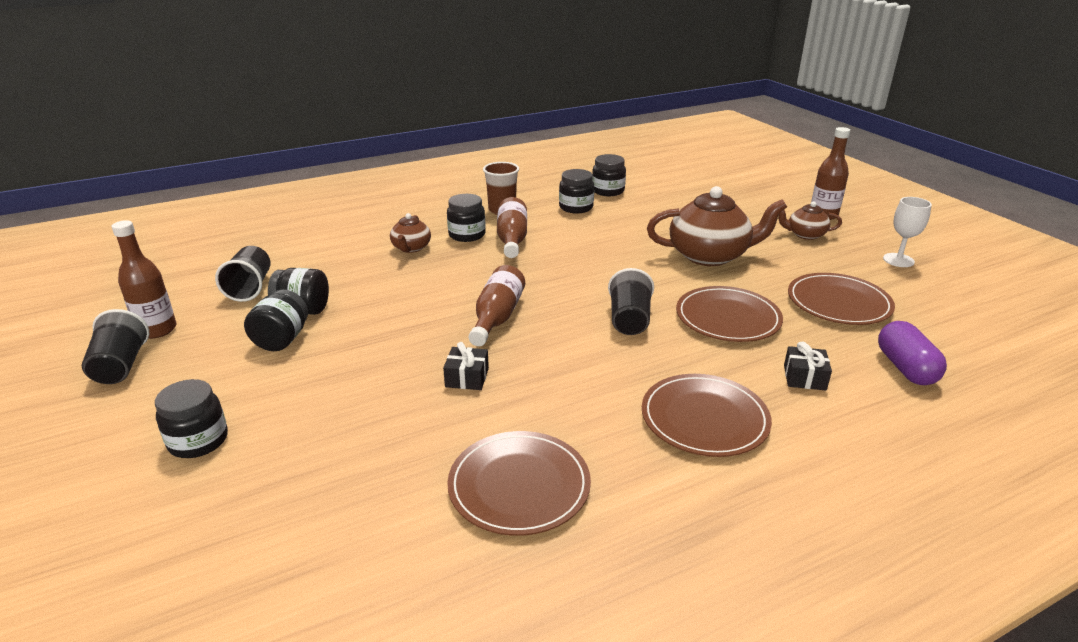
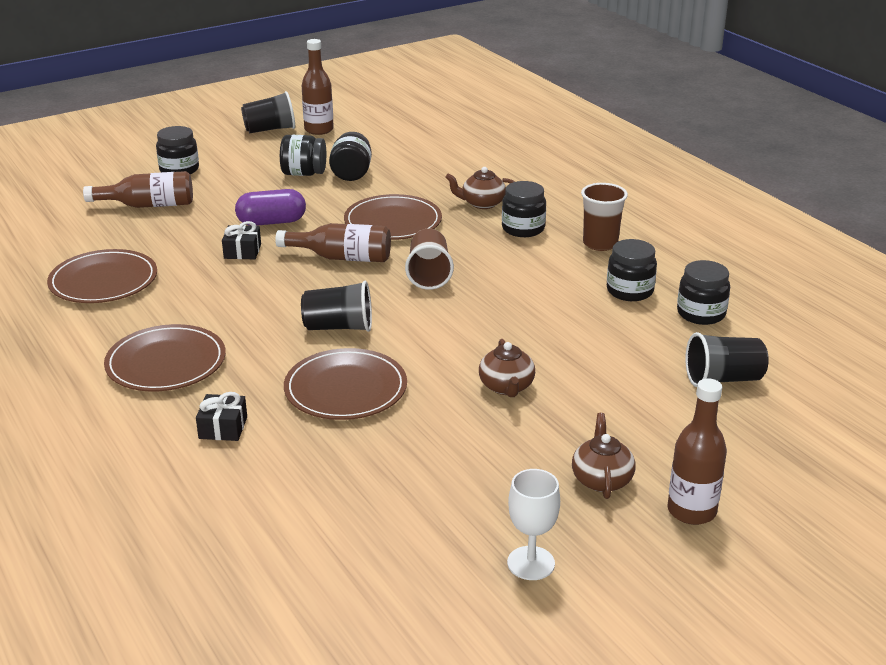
camera: 85 degrees right, 0 degrees up
(250, 288) = (388, 148): black cup -> black cup (723, 379)
(512, 239) = (518, 254): brown bottle -> brown bottle (148, 205)
(539, 277) = (429, 274): none -> brown cup
(709, 255) = (506, 387): brown teapot -> brown teapot, size x0.52
(838, 303) = (387, 478): brown plate -> brown plate (393, 222)
(905, 368) = (234, 504): purple capsule -> purple capsule (271, 222)

